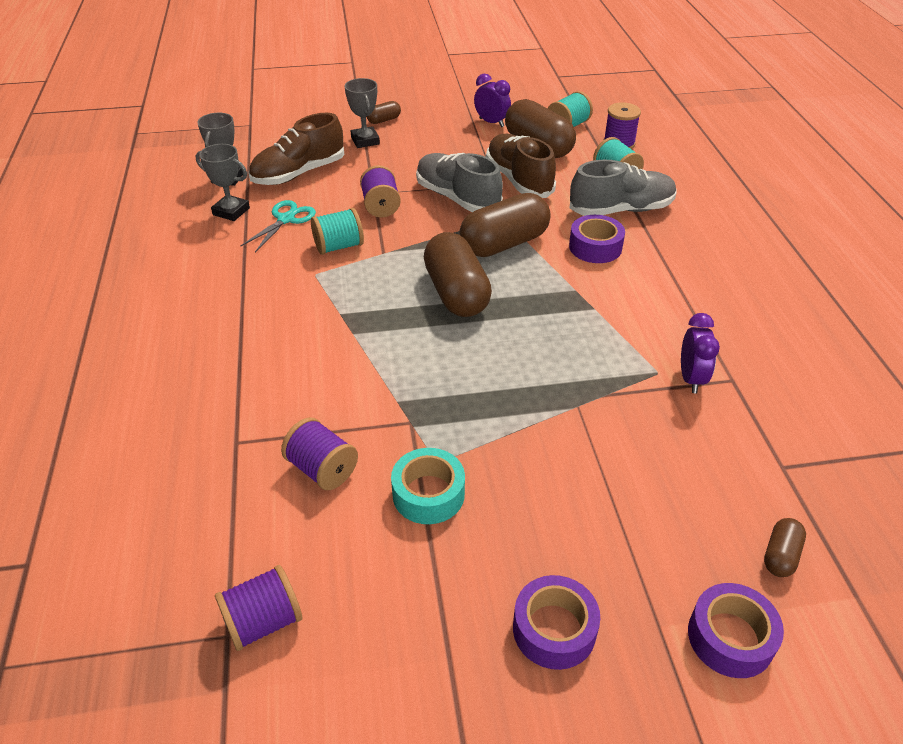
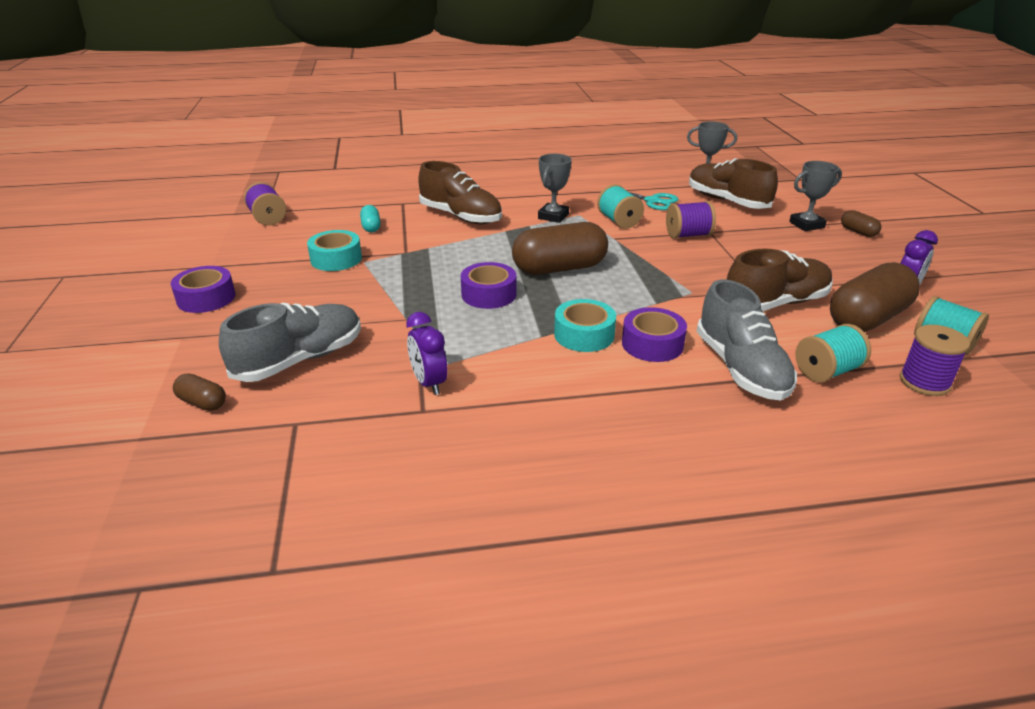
camera: 90 degrees right, 10 degrees down
(231, 211) = (656, 183): grey trophy -> grey trophy (553, 216)
(301, 375) = (461, 216): none -> brown shoe
(322, 469) = (371, 227): purple spool -> turquoise capsule
(457, 198) = (719, 269): grey shoe -> grey shoe (300, 360)
(504, 244) = (643, 292): brown capsule -> none
(587, 283) = (584, 335): none -> turquoise tape
(691, 378) = (429, 383): purple clock -> purple clock turned 60 degrees clockwise
(730, 637) = (151, 365): purple tape -> purple tape (489, 294)

